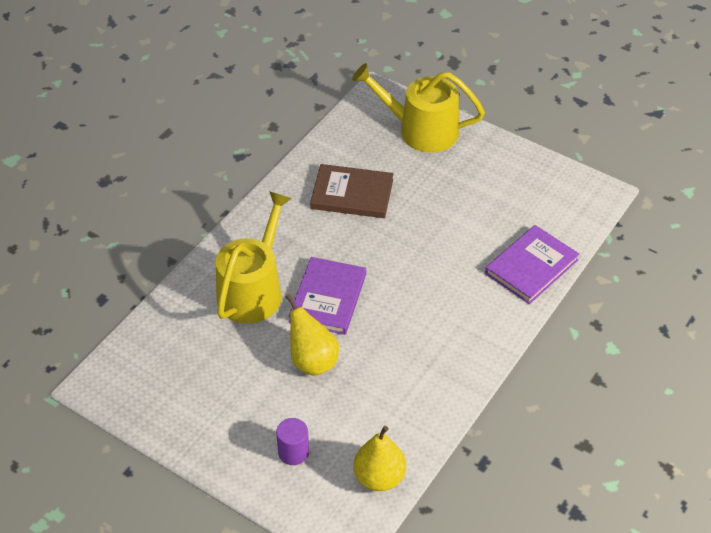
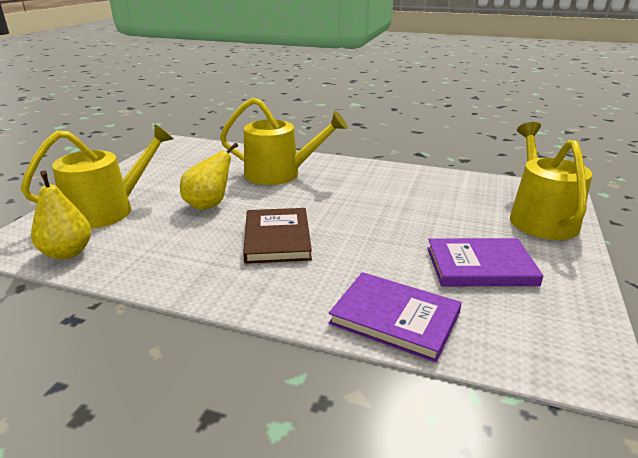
camera: 75 degrees right, 20 degrees down
(293, 452) = (107, 210): purple cylinder -> yellow watering can
(328, 298) = (283, 202): purple book -> purple book (480, 266)
(352, 194) = (417, 196): brown book -> brown book (277, 238)

